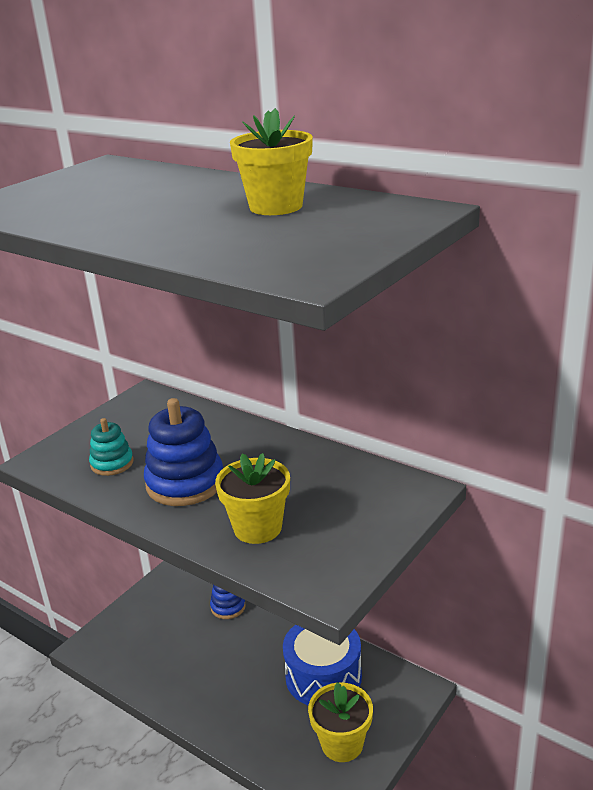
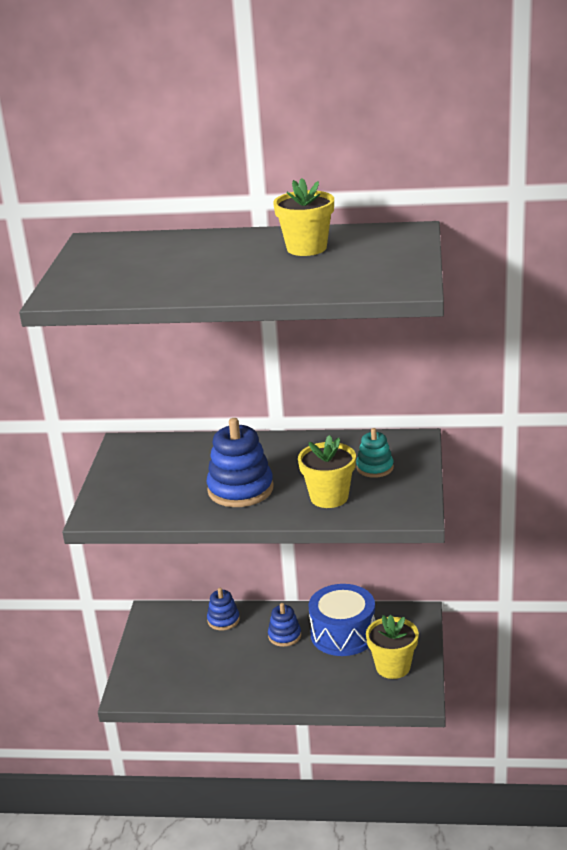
camera: 30 degrees left, 0 degrees up
(112, 463) = (163, 496): turquoise stacking toy -> turquoise stacking toy (375, 468)
(267, 651) = (284, 636): none -> blue stacking toy

